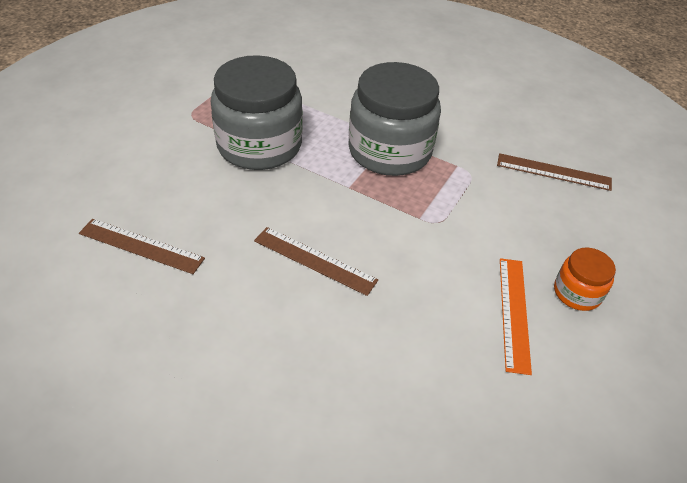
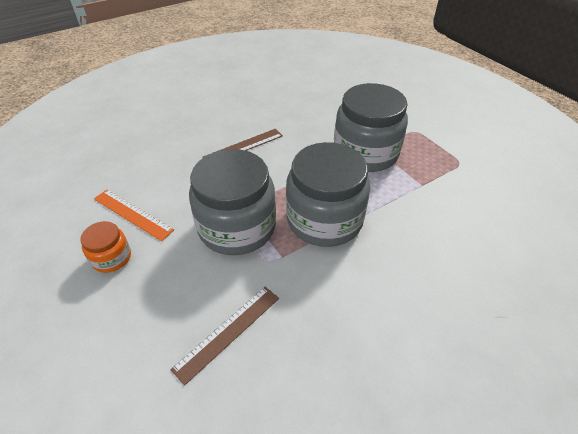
camera: 120 degrees right, 0 degrees up
(141, 246) = (298, 94): brown ruler -> none
(451, 209) = (237, 227): none -> grey jar

